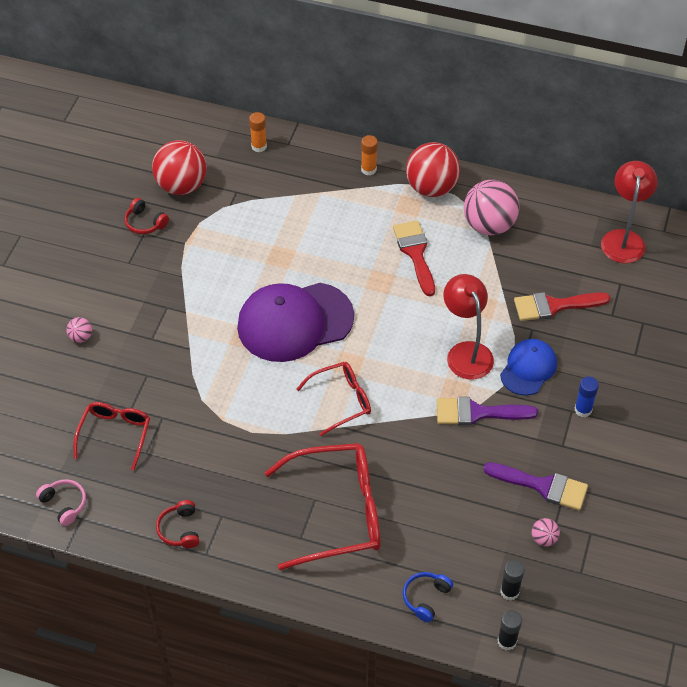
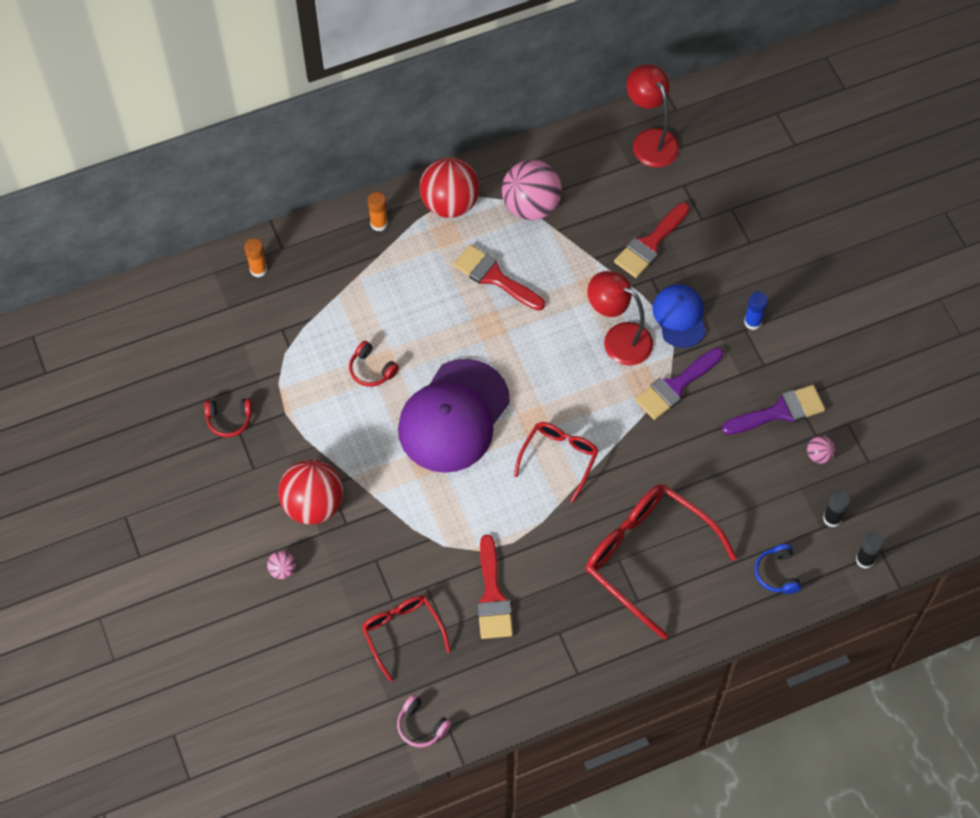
camera: 40 degrees left, 10 degrees up
(64, 504) = (421, 726): pink headphones -> pink headphones turned 150 degrees counterclockwise
(180, 529) = (537, 670): red headphones -> red headphones (371, 370)
(181, 186) = (226, 359): red ball -> red ball (313, 504)
(200, 456) = (492, 596): none -> red brush
(338, 512) = (647, 556): red glasses -> red glasses turned 90 degrees counterclockwise

